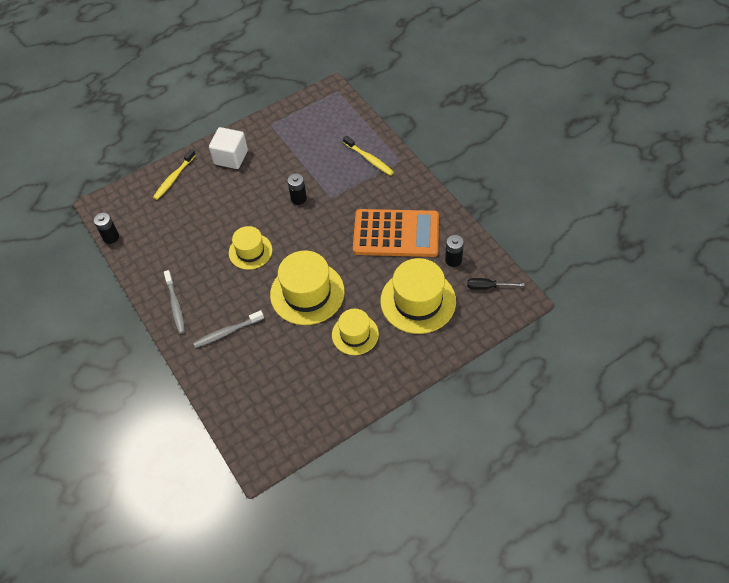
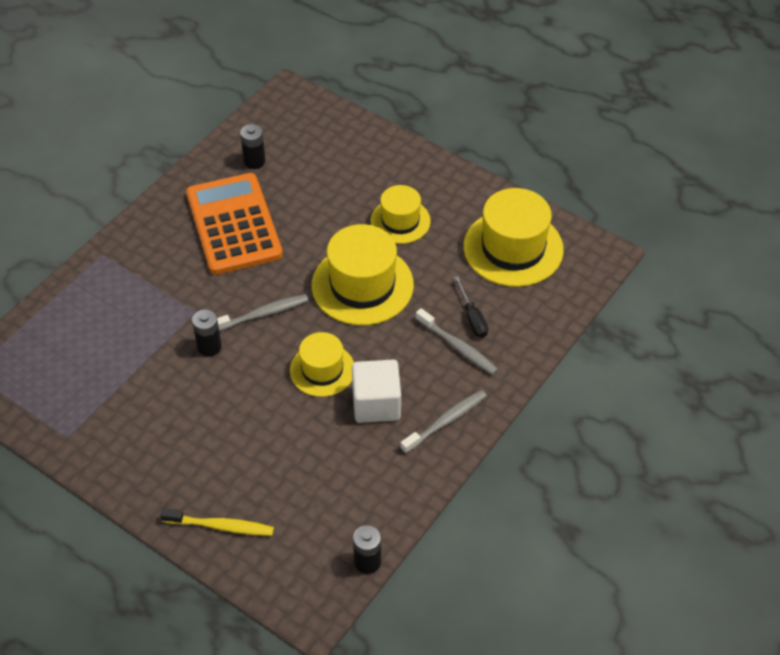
camera: 115 degrees left, 5 degrees down
(231, 157) = (153, 463): white cube -> white cube (376, 404)
(310, 231) = (262, 314): none -> grey toothbrush
(369, 159) = (109, 289): yellow toothbrush -> none
(418, 301) = (328, 178): yellow hat -> yellow hat (513, 248)
(487, 287) = (282, 124): black screwdriver -> black screwdriver (472, 318)

